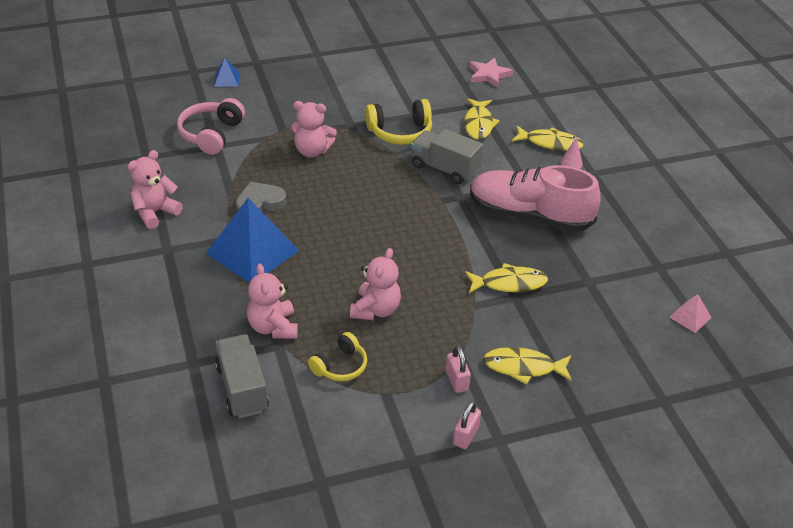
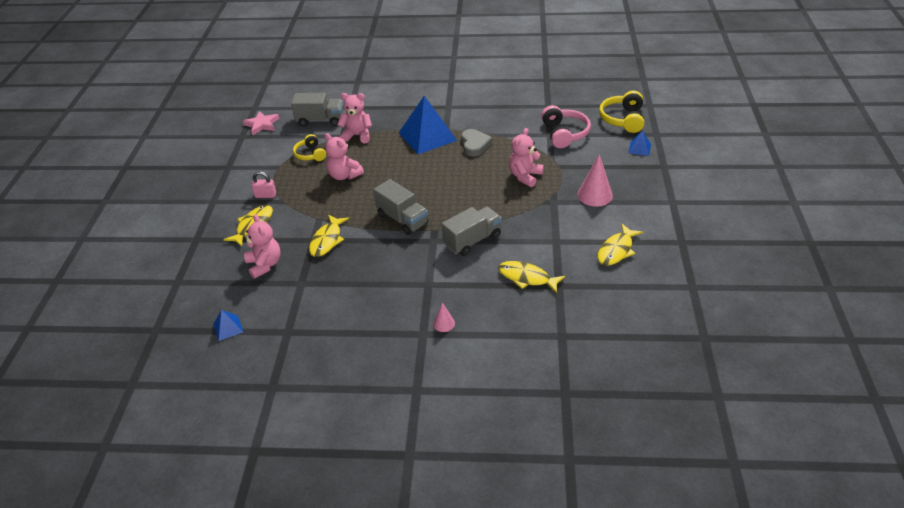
camera: 115 degrees right, 0 degrees up
(155, 212) = (485, 105): pink teddy bear -> pink teddy bear (265, 265)
(211, 134) = (564, 134): pink headphones -> pink headphones turned 45 degrees clockwise
(326, 99) = (594, 195): none -> pink cone
(400, 132) = (532, 226): yellow headphones -> yellow headphones (623, 119)
(437, 230) = (402, 219): none -> grey truck
(465, 436) = (226, 189): pink padlock -> none
(489, 75) = (609, 309): pink star -> pink star (262, 125)
(529, 216) = (390, 273): pink shoe -> none
(550, 143) = (479, 318): yellow fish -> yellow fish (616, 250)
(690, 317) = (228, 328): pink pyramid -> blue pyramid

